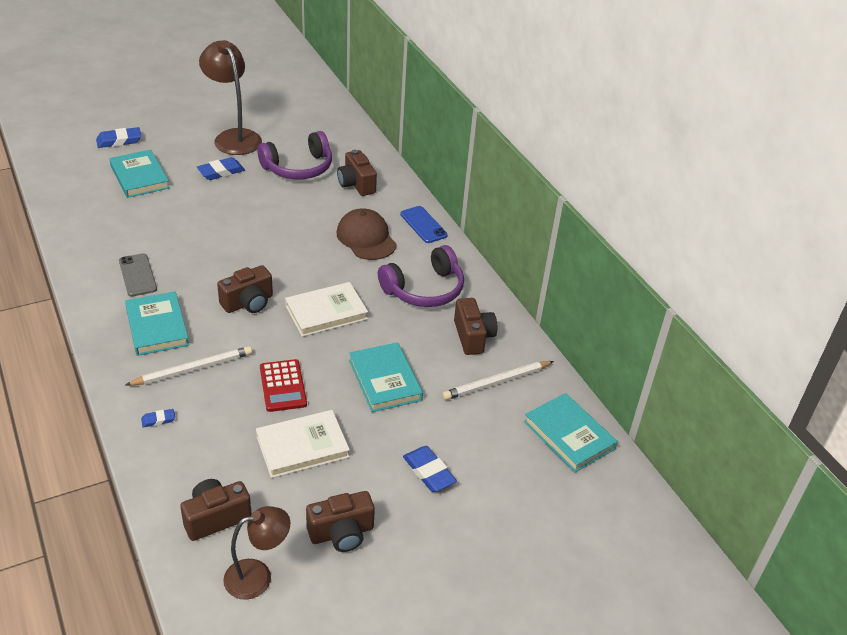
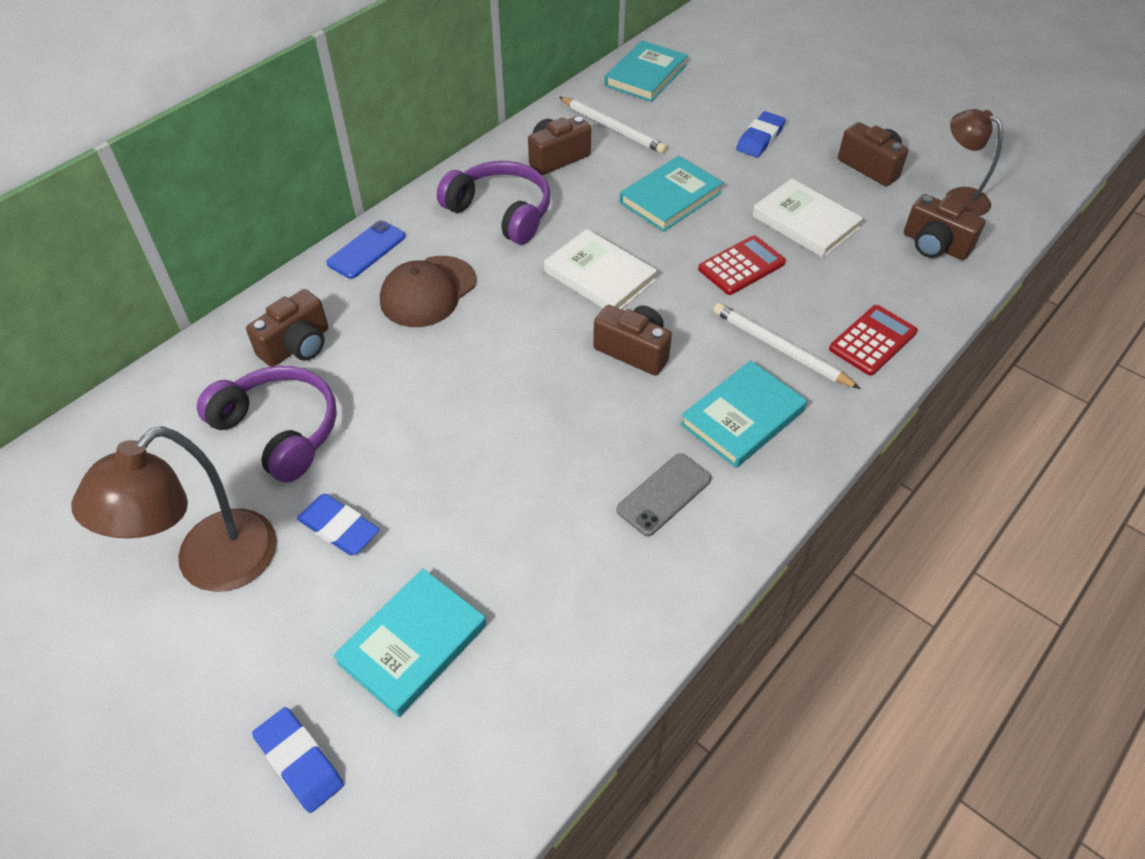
camera: 110 degrees left, 10 degrees up
(158, 420) = (872, 340): blue eraser -> red calculator

